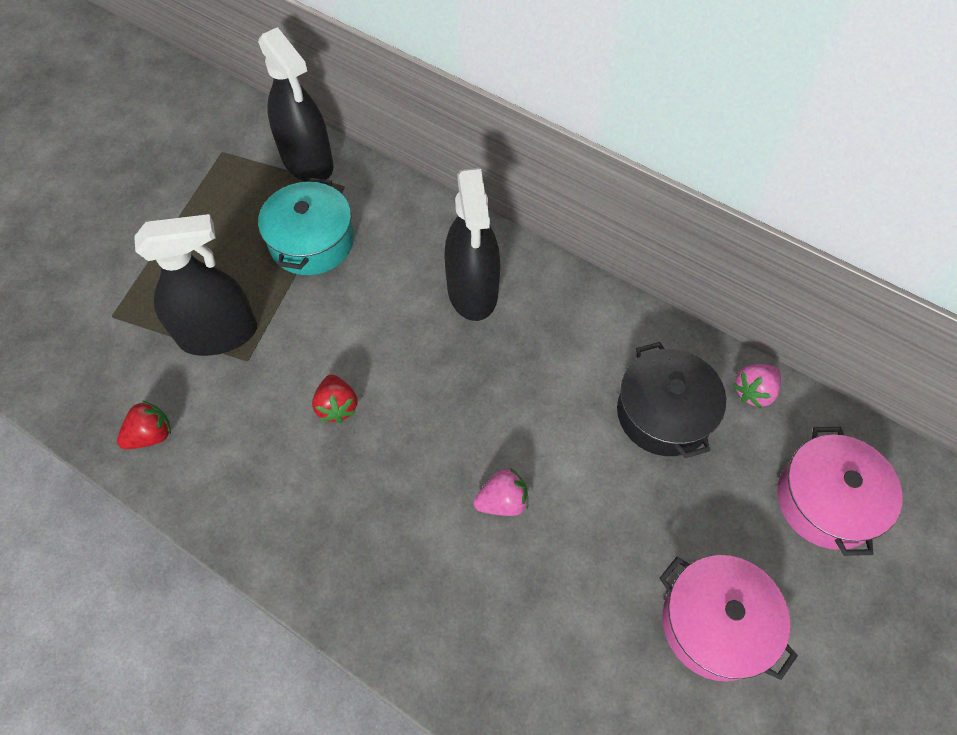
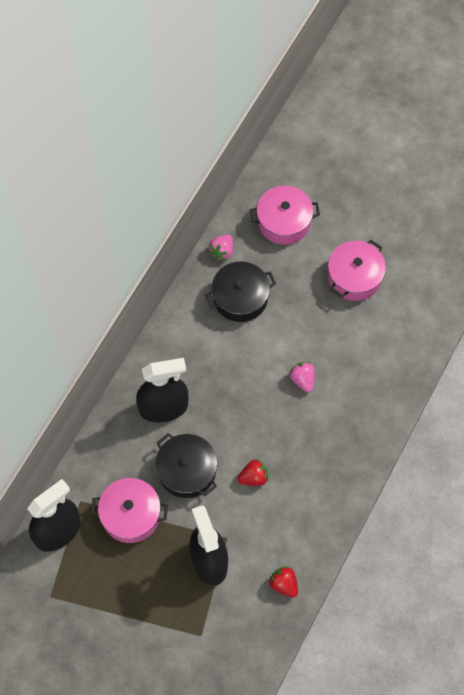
camera: 95 degrees left, 5 degrees up
(311, 242) = (131, 515): turquoise pot -> pink pot
(365, 315) = (187, 471): none -> black pot
(754, 392) = (222, 251): pink strawberry -> pink strawberry turned 75 degrees clockwise

